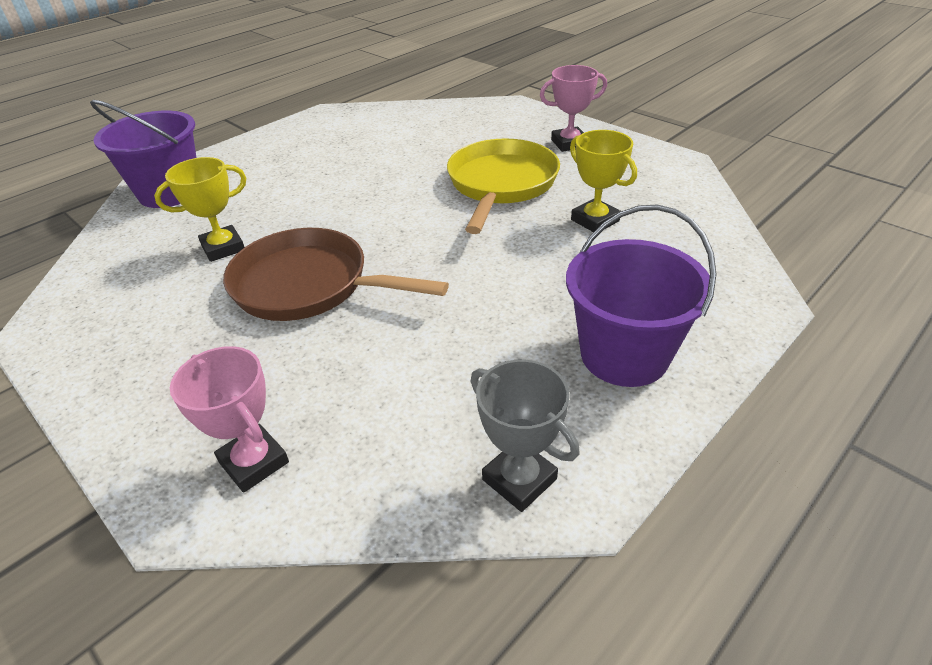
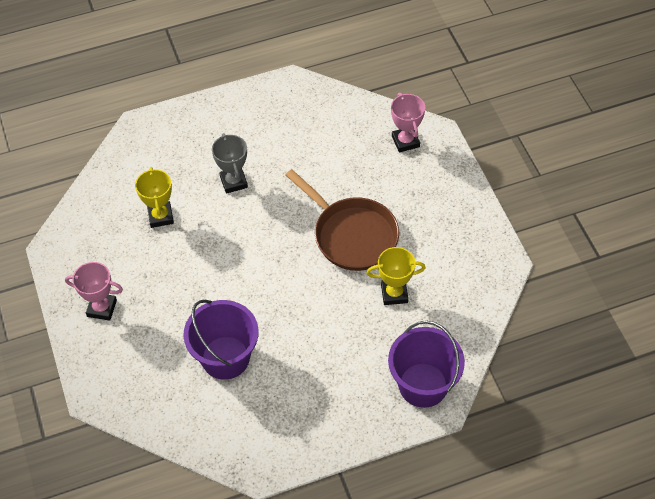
camera: 155 degrees left, 15 degrees up
(501, 185) = (187, 279): yellow pan -> none
(519, 479) = (308, 95): grey trophy -> grey trophy (234, 182)
(624, 355) = (226, 126): purple bucket -> purple bucket (225, 357)

